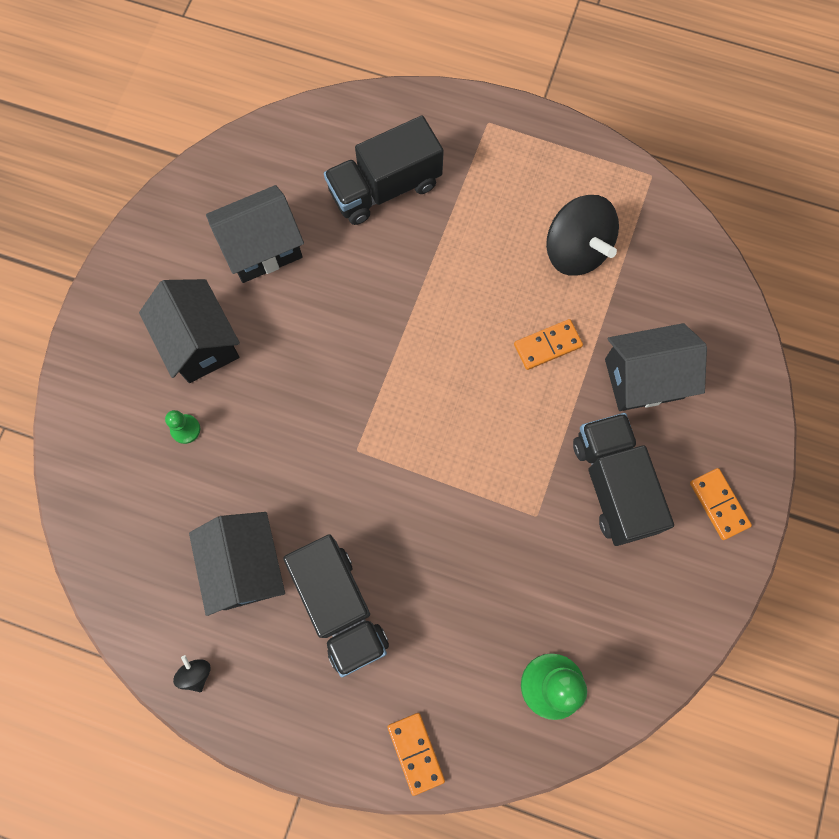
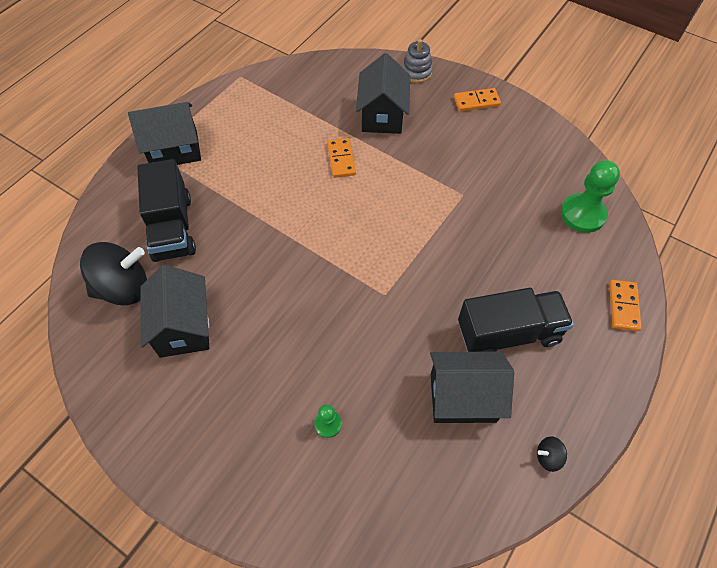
camera: 75 degrees left, 15 degrees down
(200, 343) = (251, 396): black house -> black house (174, 150)
(415, 753) = (623, 306): orange domino -> orange domino turned 75 degrees counterclockwise
(576, 250) = (276, 127): black spinning top -> black spinning top (124, 288)
(613, 485) = (451, 149): black truck -> none
(748, 406) = (416, 72): none -> grey stacking toy

